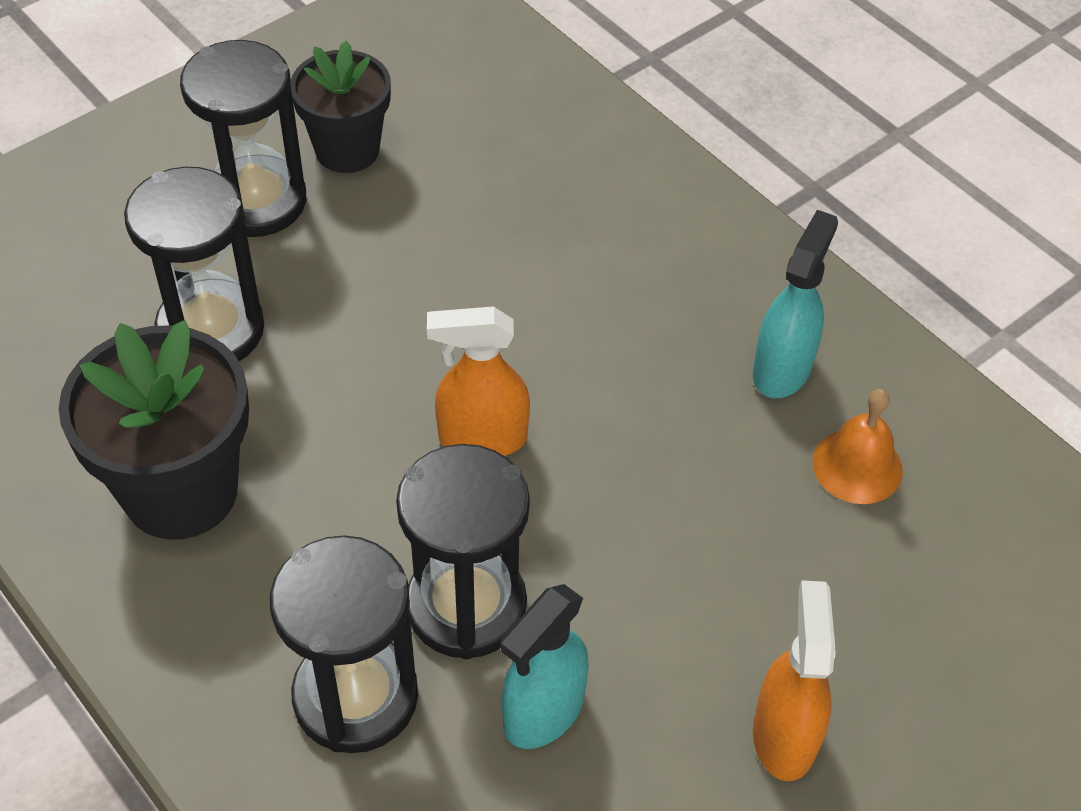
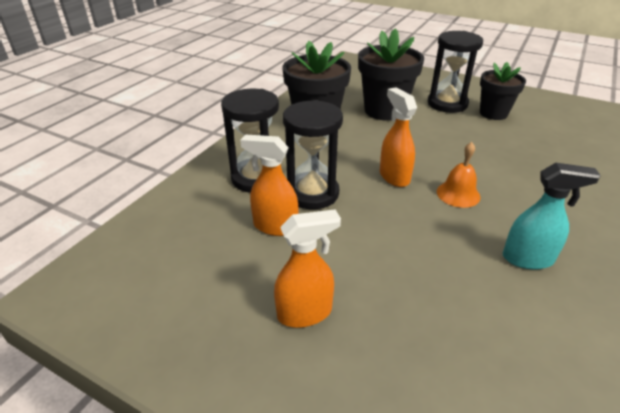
camera: 70 degrees right, 15 degrees down
(211, 330) = (384, 111): black hourglass -> black flower pot
(543, 712) = (275, 226): turquoise spray bottle -> orange spray bottle
(857, 466) = (496, 305): orange bell -> orange bell (458, 194)

